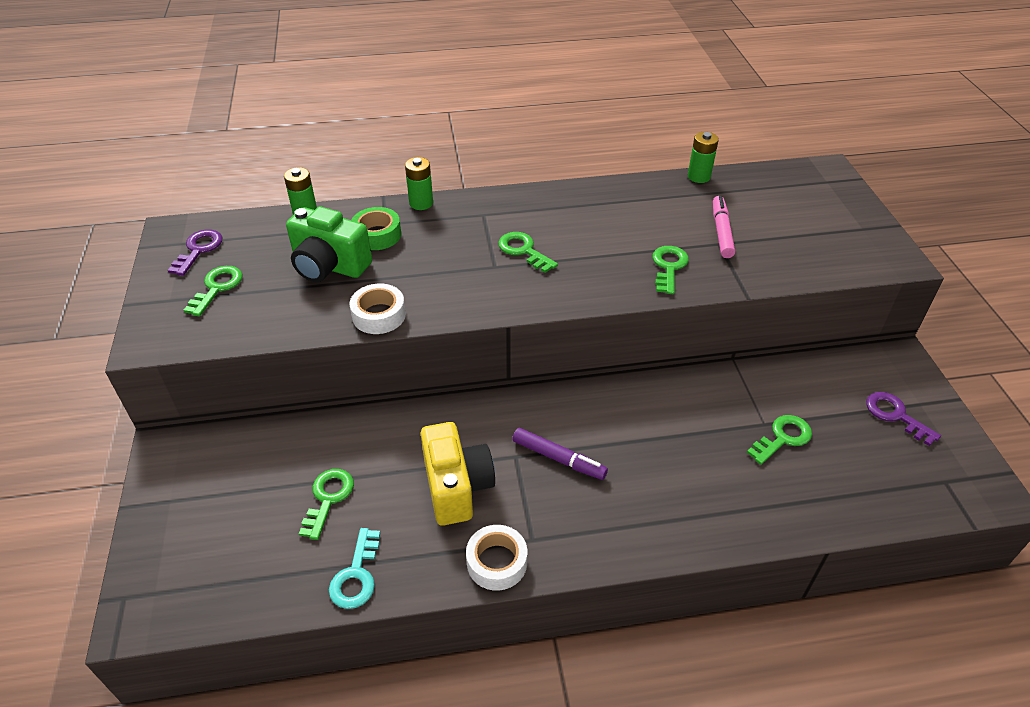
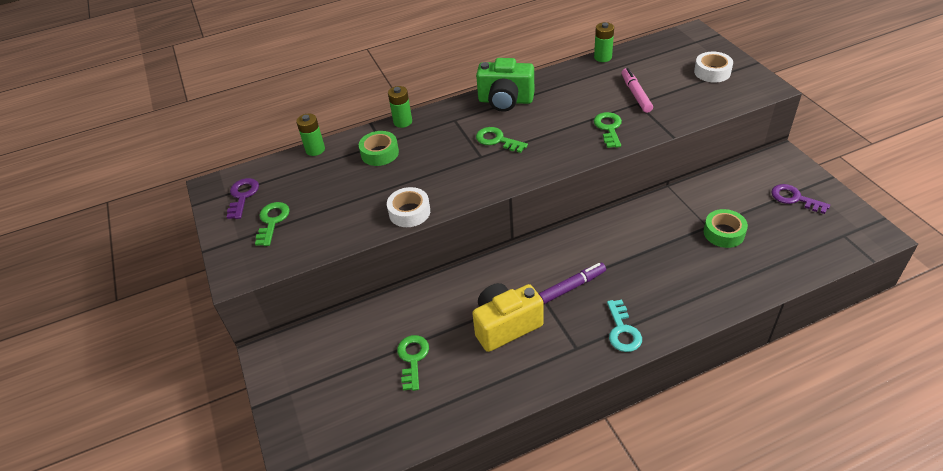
camera: 10 degrees left, 0 degrees up
(329, 266) = (353, 185): green camera -> green camera (505, 101)
(356, 575) = (458, 406): turquoise key -> turquoise key (622, 330)
(456, 487) = (506, 326): yellow camera -> yellow camera turned 90 degrees counterclockwise
(497, 562) = (557, 370): white tape -> white tape (712, 72)
(558, 458) = (572, 287): purple marker -> purple marker turned 45 degrees counterclockwise
(782, 438) = (724, 233): green key -> green tape

